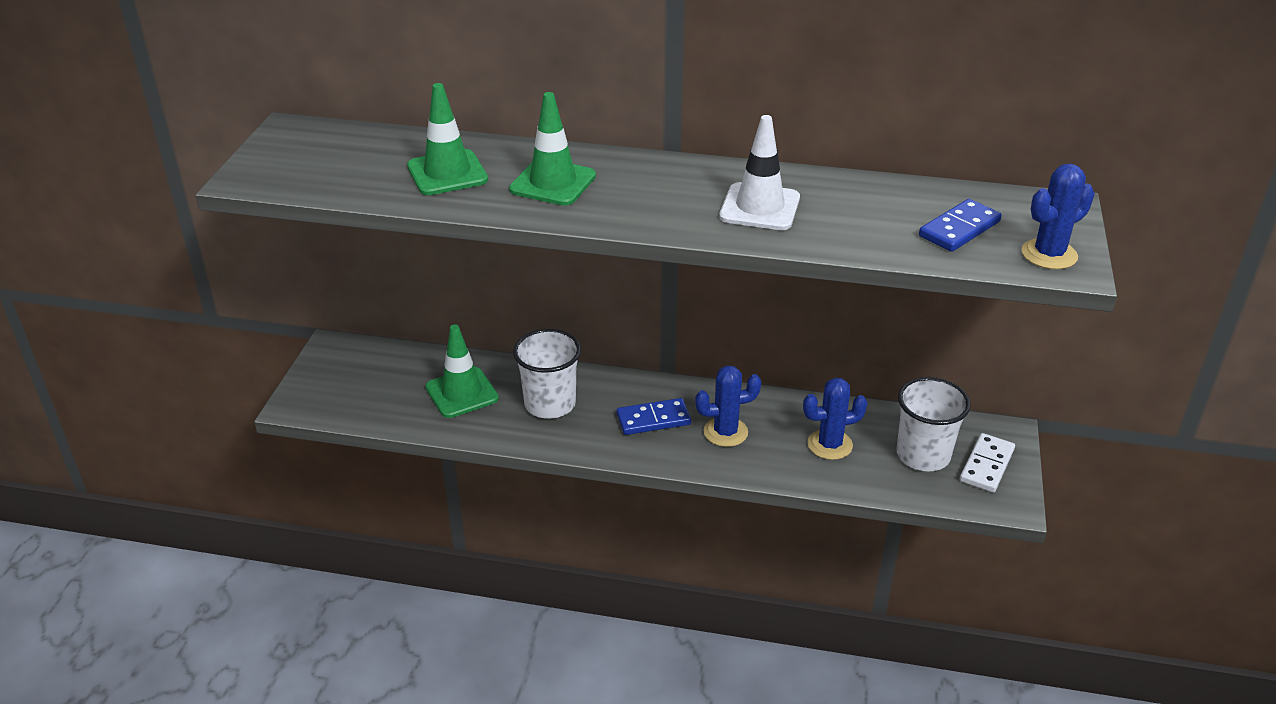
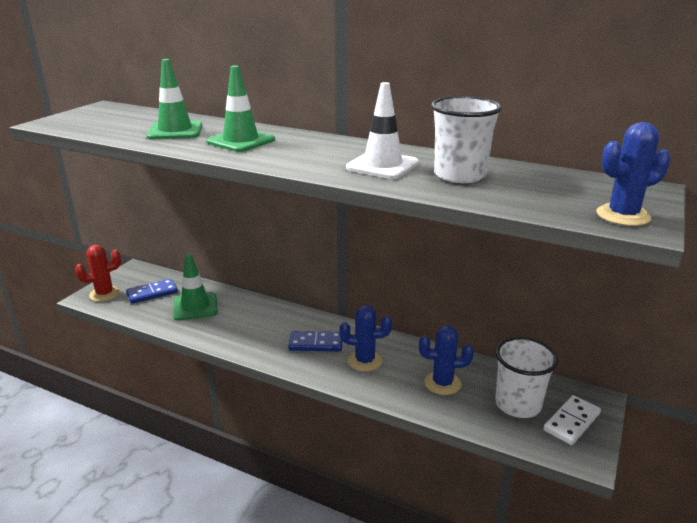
camera: 15 degrees right, 10 degrees down
(317, 395) = (105, 294): none -> red cactus
(550, 404) = (249, 322): white cup -> white cup (459, 175)
(959, 229) = (544, 192): blue domino -> blue domino (152, 293)

